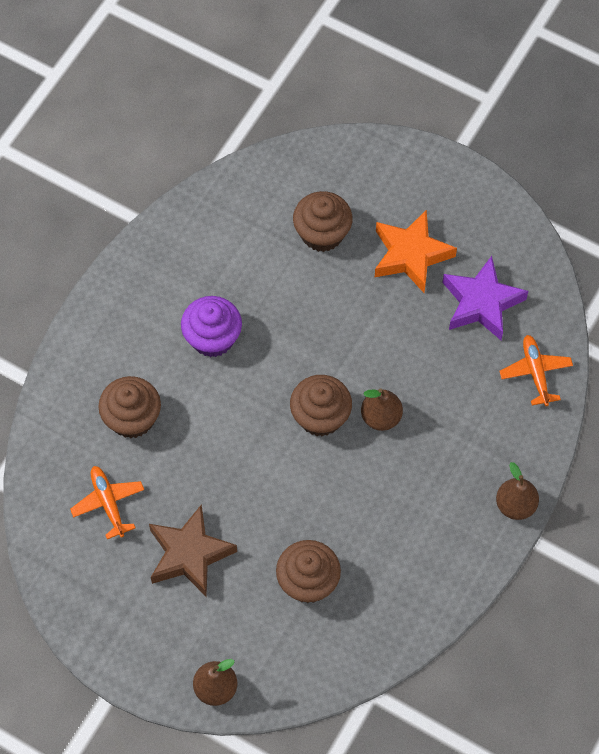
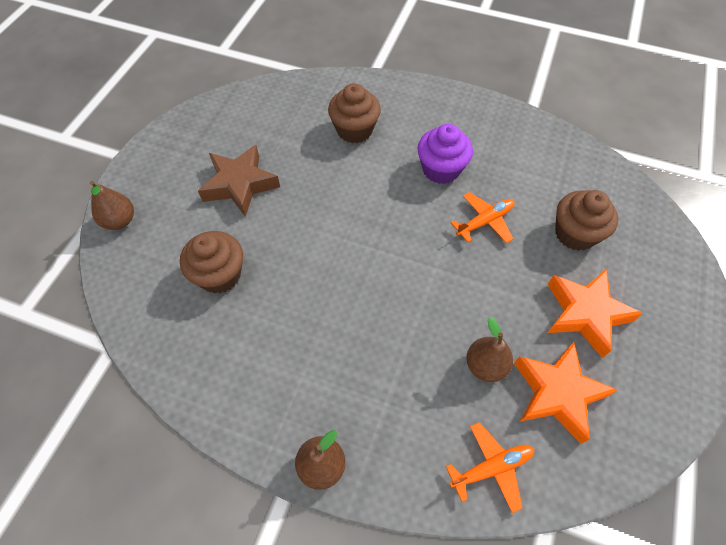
camera: 80 degrees right, 5 degrees down
(108, 503) = (279, 127): orange plane -> orange plane (485, 221)
(320, 416) = (386, 260): brown cupcake -> none
(381, 417) = (397, 312): brown pear -> brown pear (485, 365)
(481, 303) = (557, 393): purple star -> orange star

